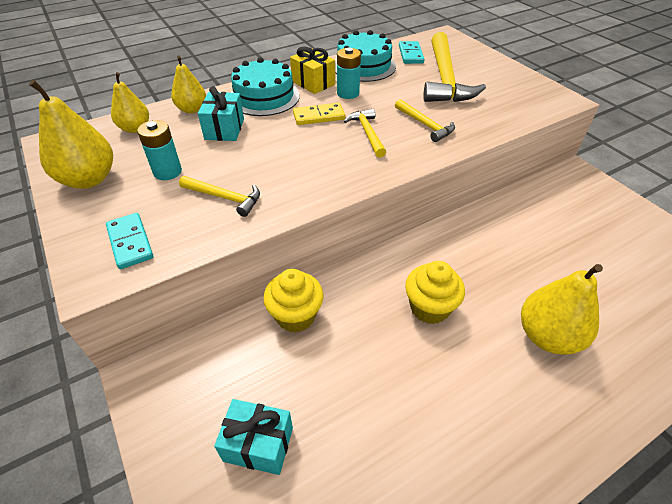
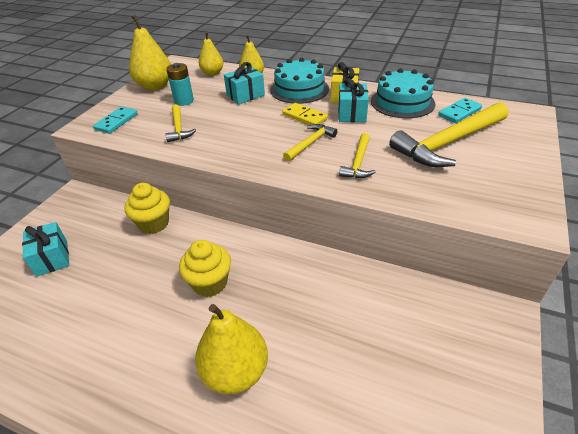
camera: 55 degrees right, 5 degrees down
(348, 93) = (352, 113): turquoise battery -> turquoise gift

